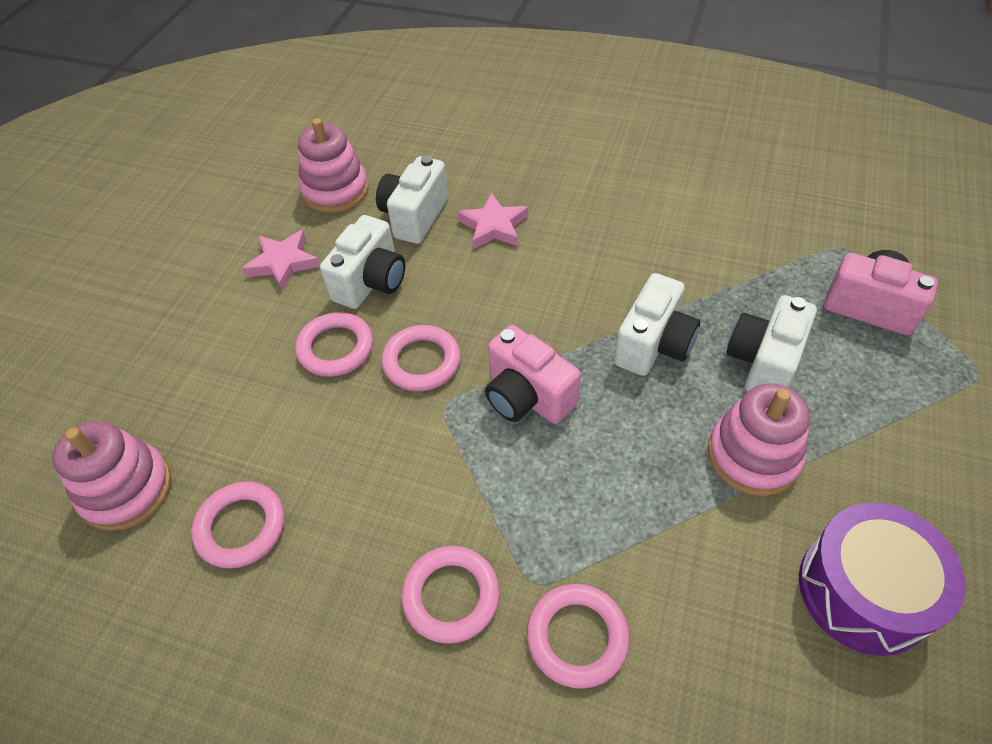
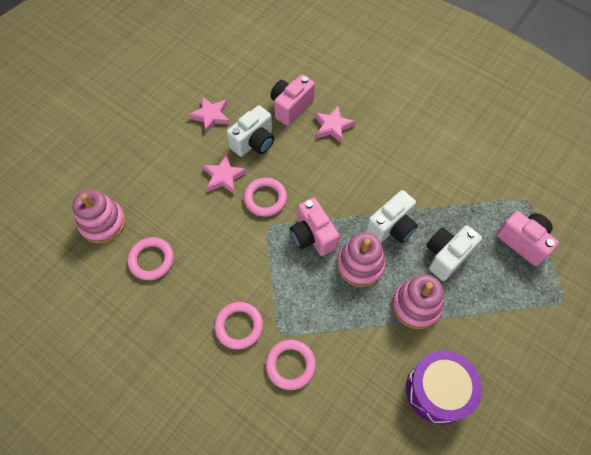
camera: 15 degrees right, 10 degrees up
(335, 191) = (252, 76): pink stacking toy -> pink stacking toy (360, 265)
(336, 348) = (223, 177): pink ring -> pink star
(414, 217) = (291, 107): white camera -> pink camera

